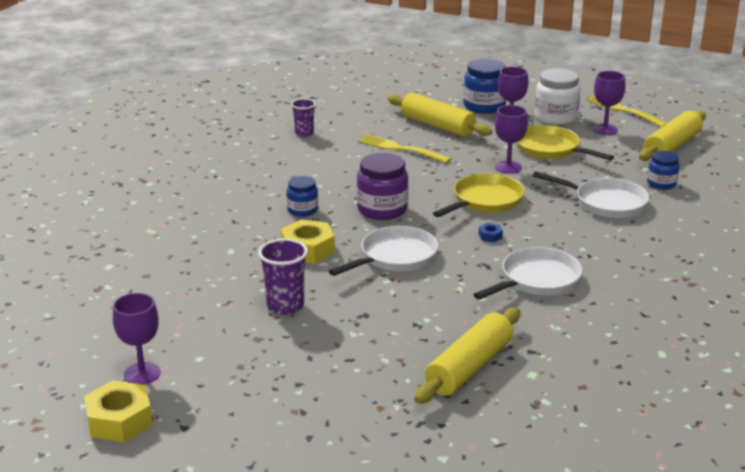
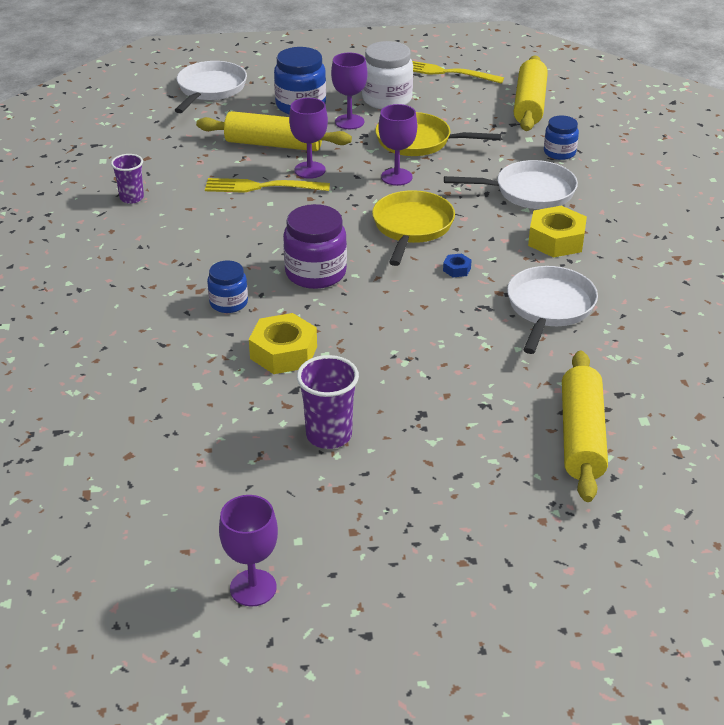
camera: 30 degrees left, 10 degrees up
(119, 420) = (287, 660): yellow nut -> yellow nut (556, 240)
(395, 257) = (386, 329): white pan -> white pan (210, 89)
(605, 129) = (449, 101): purple goblet -> purple goblet (310, 170)

